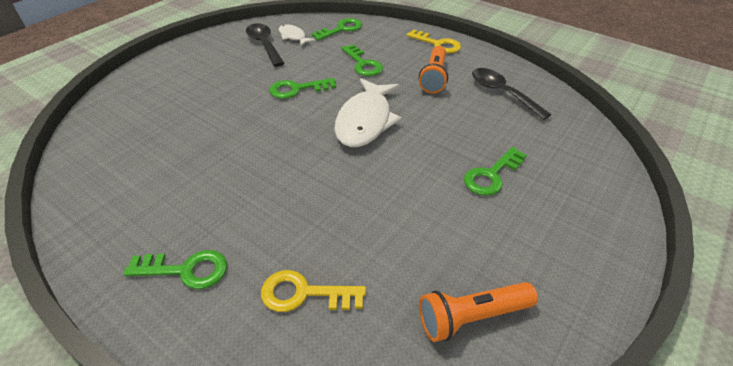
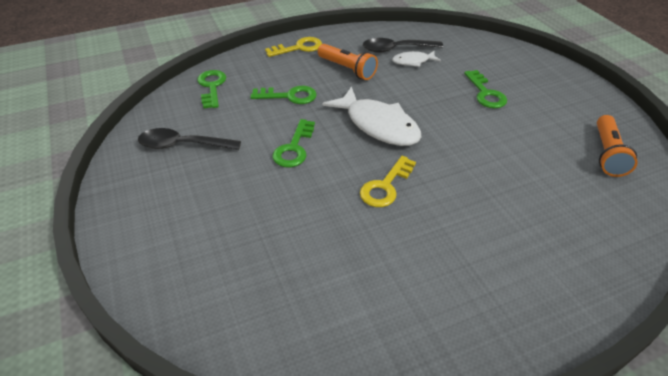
camera: 60 degrees left, 0 degrees up
(185, 270) = (510, 290): green key -> none
(293, 36) = (189, 121): white fish -> white fish (413, 61)
(305, 294) = (562, 223): yellow key -> yellow key (385, 186)

